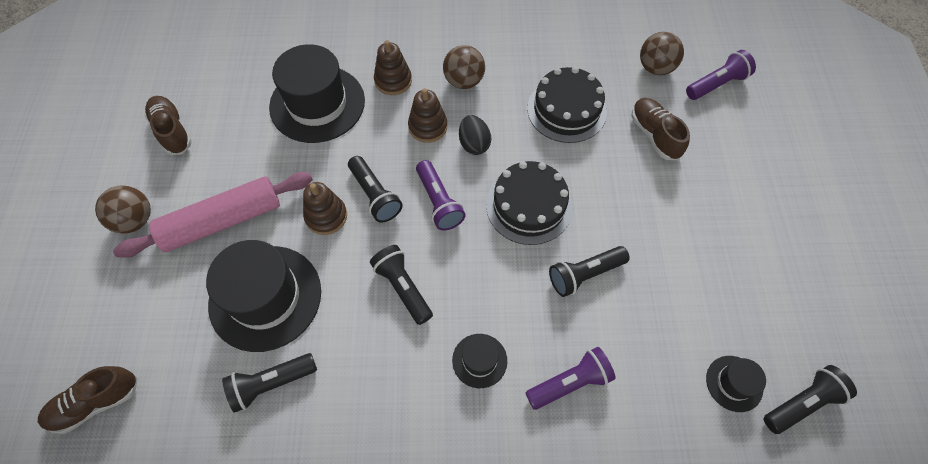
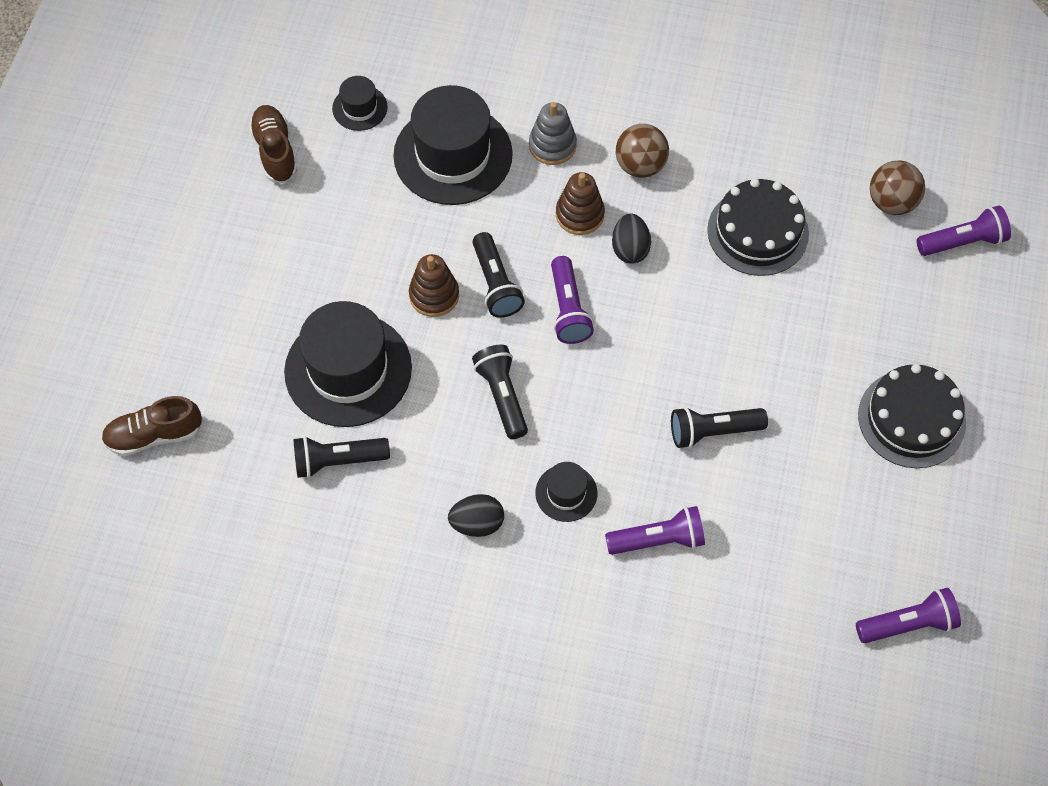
camera: 15 degrees right, 0 degrees up
(135, 220) = (218, 249): brown ball -> none
(222, 221) = (315, 273): pink rolling pin -> none
(393, 81) = (552, 145): brown stacking toy -> grey stacking toy
(409, 410) = (477, 523): none -> black egg
(529, 206) = (673, 338): black cake -> black cake (911, 419)
(654, 135) = (857, 288): brown shoe -> none
(734, 383) = (840, 586): black hat -> black hat (359, 108)
(801, 403) = (908, 624): black flashlight -> purple flashlight

